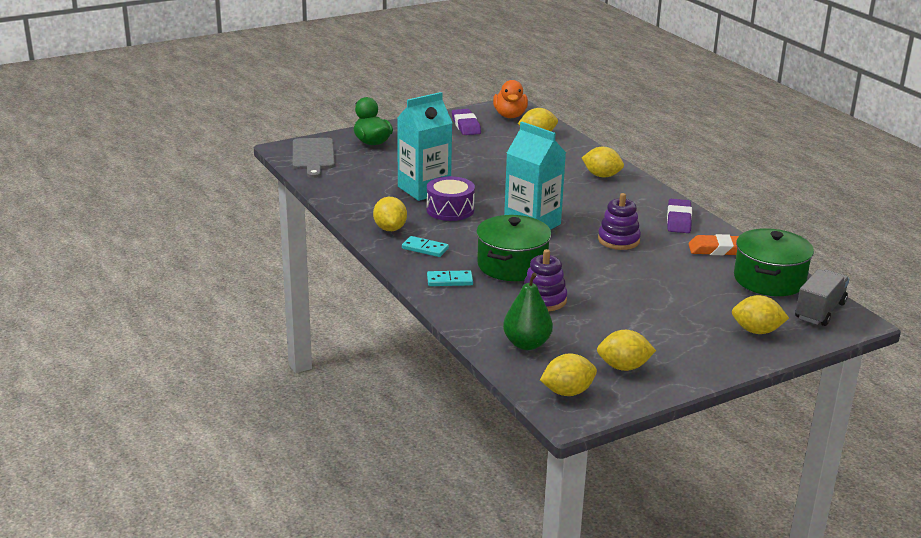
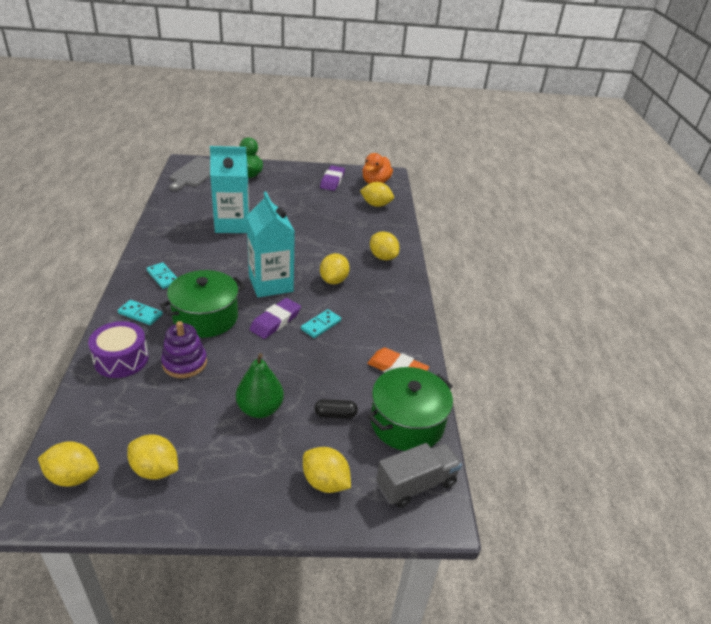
camera: 25 degrees right, 10 degrees up
(390, 229) = (163, 250): yellow lemon -> yellow lemon (334, 280)
(450, 210) = (227, 248): purple drum -> purple drum (121, 359)
(526, 344) = (112, 405): green pear -> green pear (260, 409)
(618, 240) = (321, 325): purple stacking toy -> turquoise domino
(678, 220) = (397, 323): purple eraser -> purple eraser (275, 321)
(710, 292) = (335, 414): none -> black capsule

